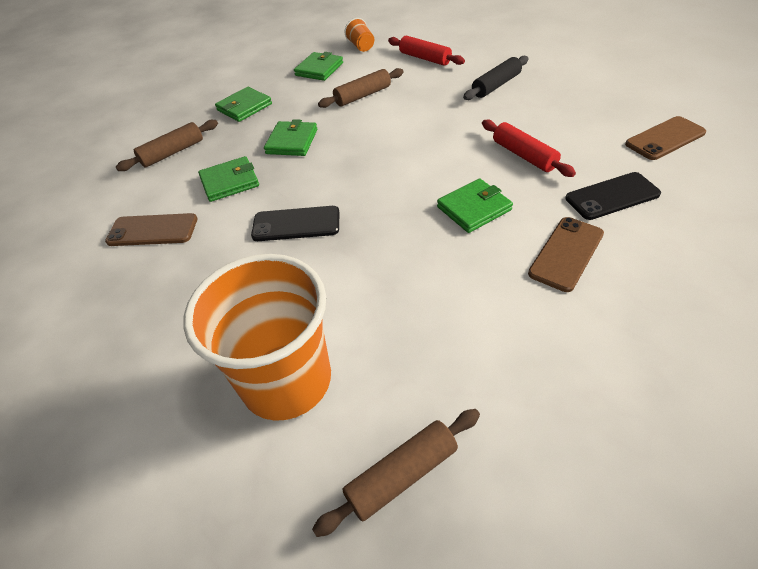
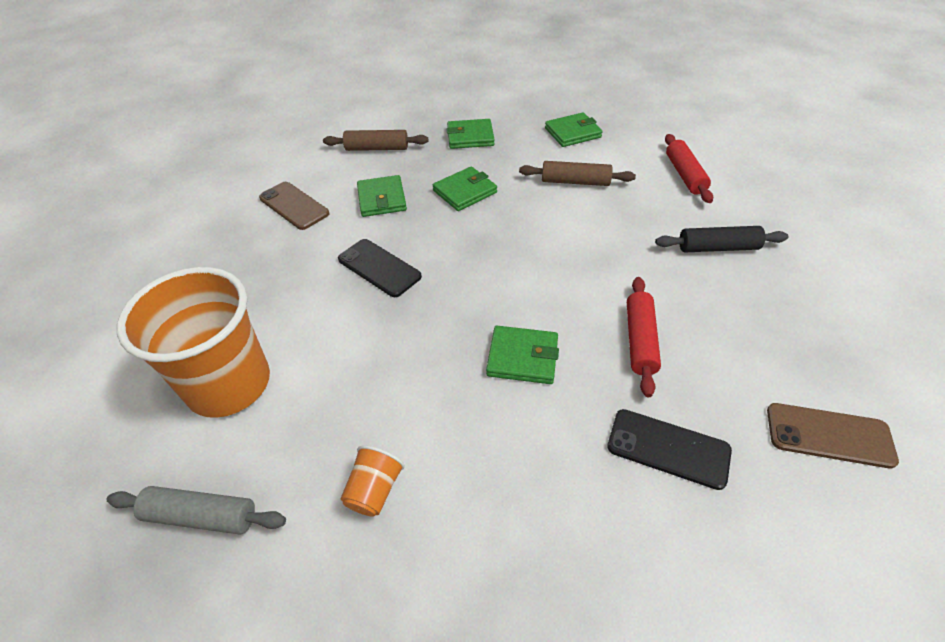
camera: 40 degrees right, 0 degrees up
(230, 182) = (382, 199): green wallet -> green wallet turned 60 degrees clockwise
(361, 46) = (640, 128): orange cup -> orange cup (374, 490)
(402, 475) = (201, 516): brown rolling pin -> grey rolling pin
(566, 253) = (541, 464): brown phone -> none

